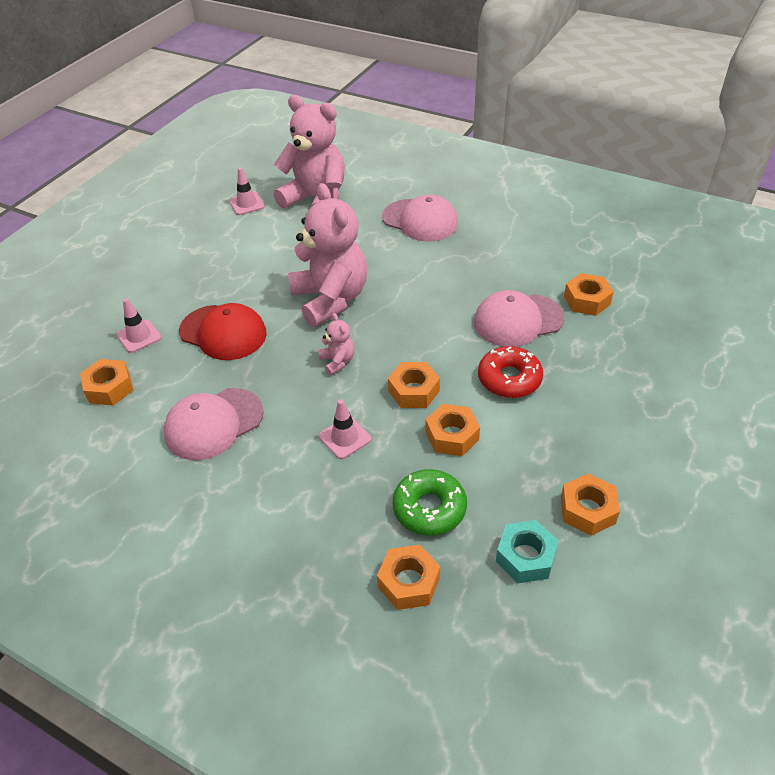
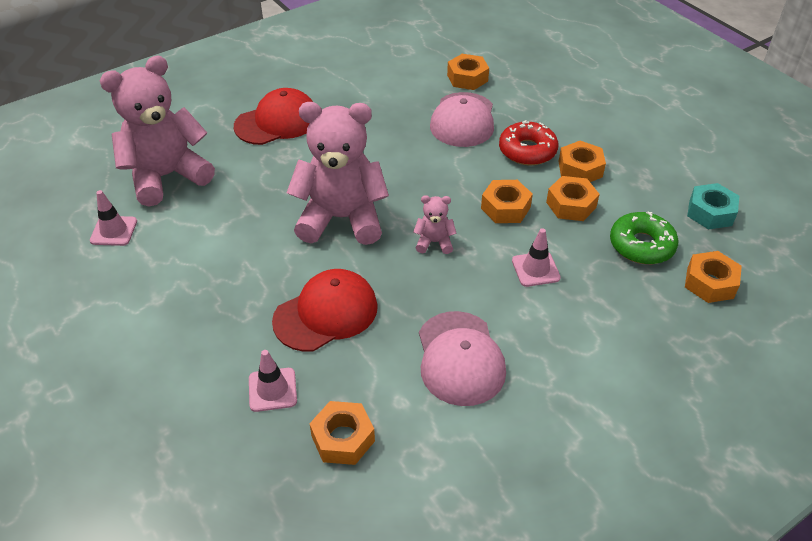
camera: 65 degrees left, 0 degrees up
(420, 220) = (277, 122): pink cap -> red cap
(587, 510) = (681, 166): orange nut -> orange nut (580, 169)

